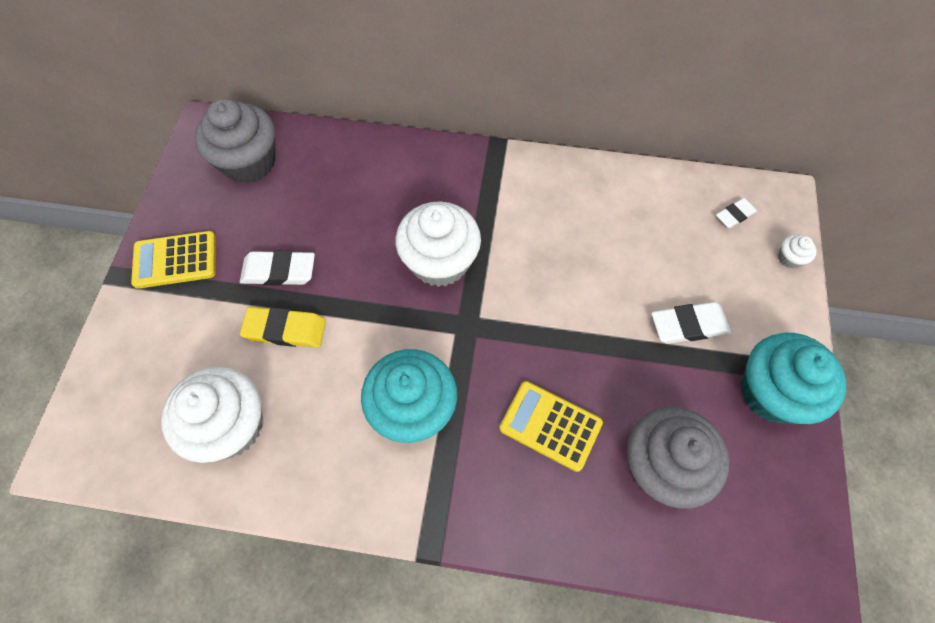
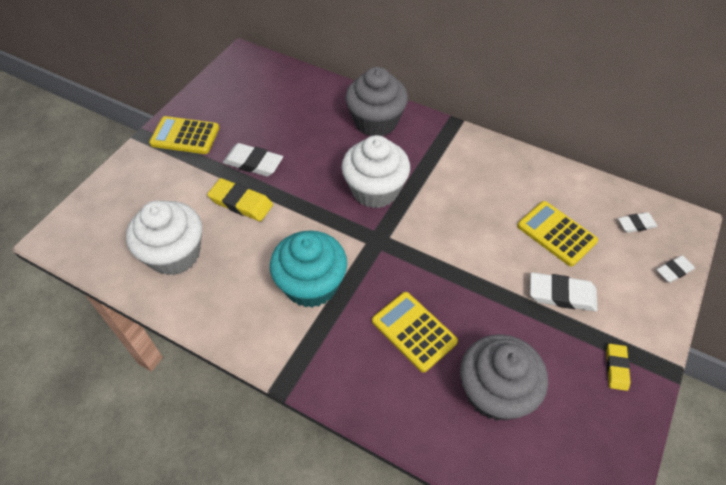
camera: 20 degrees right, 10 degrees down
(249, 162) = (263, 87): grey cupcake -> grey cupcake (376, 122)
(658, 253) = (556, 233): none -> yellow calculator
(772, 392) = (616, 368): turquoise cupcake -> yellow eraser
(789, 258) = (674, 270): white cupcake -> white eraser

